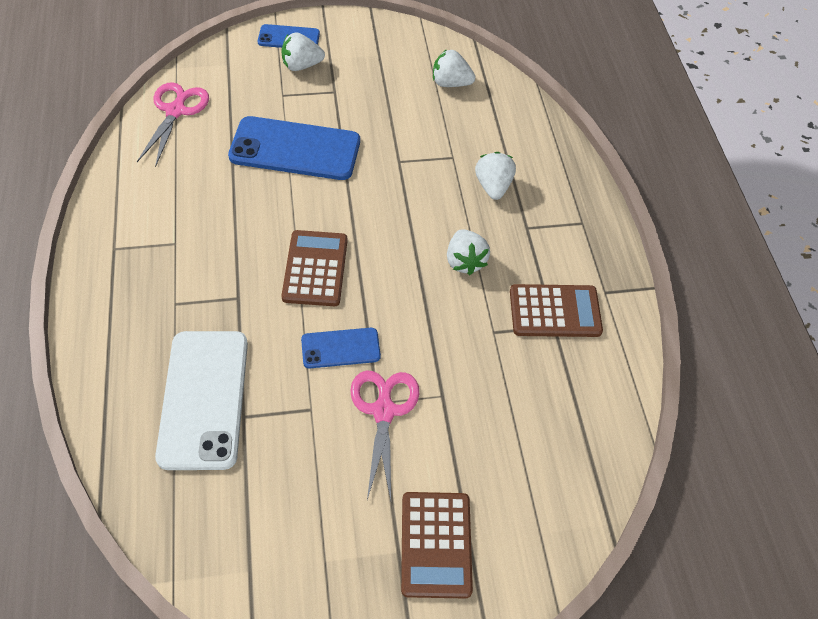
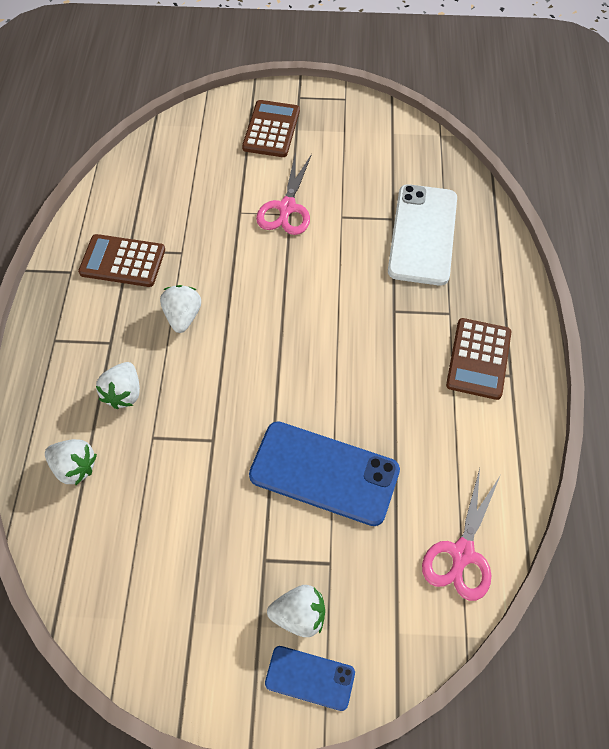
camera: 165 degrees left, 5 degrees up
(315, 269) = (322, 328): brown calculator -> brown calculator (478, 359)
(340, 348) = (311, 256): blue phone -> none
(450, 83) = (114, 553): white strawberry -> white strawberry (74, 467)

